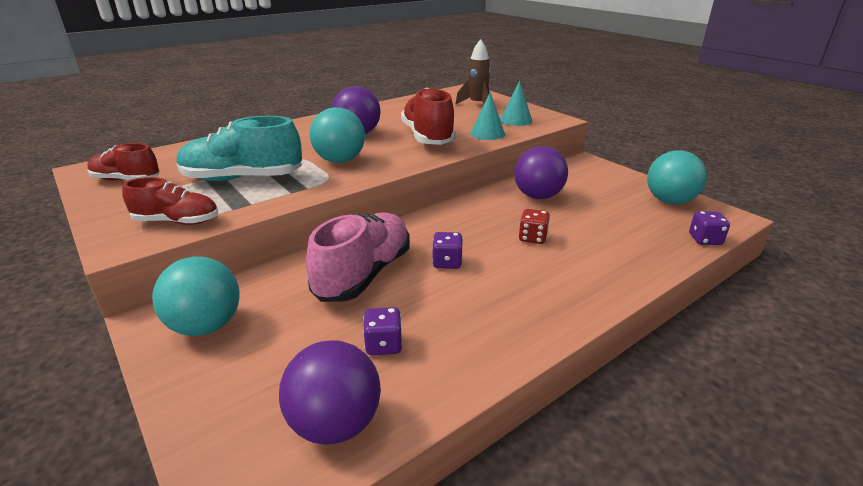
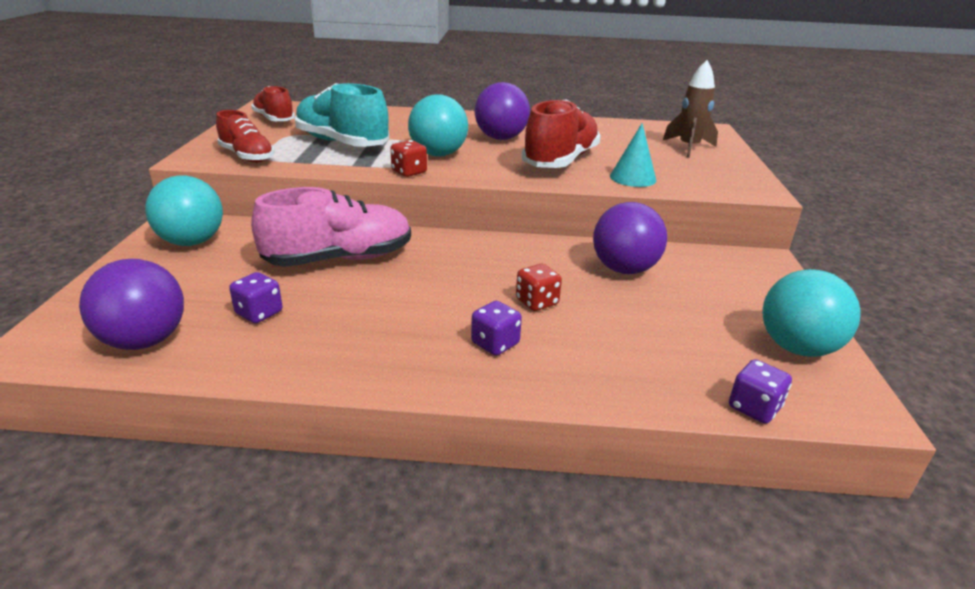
camera: 40 degrees right, 0 degrees up
(347, 181) = (409, 172): none -> red dice
(447, 262) = (417, 283): purple dice -> purple dice (495, 344)
(516, 120) = (699, 176): turquoise cone -> none

